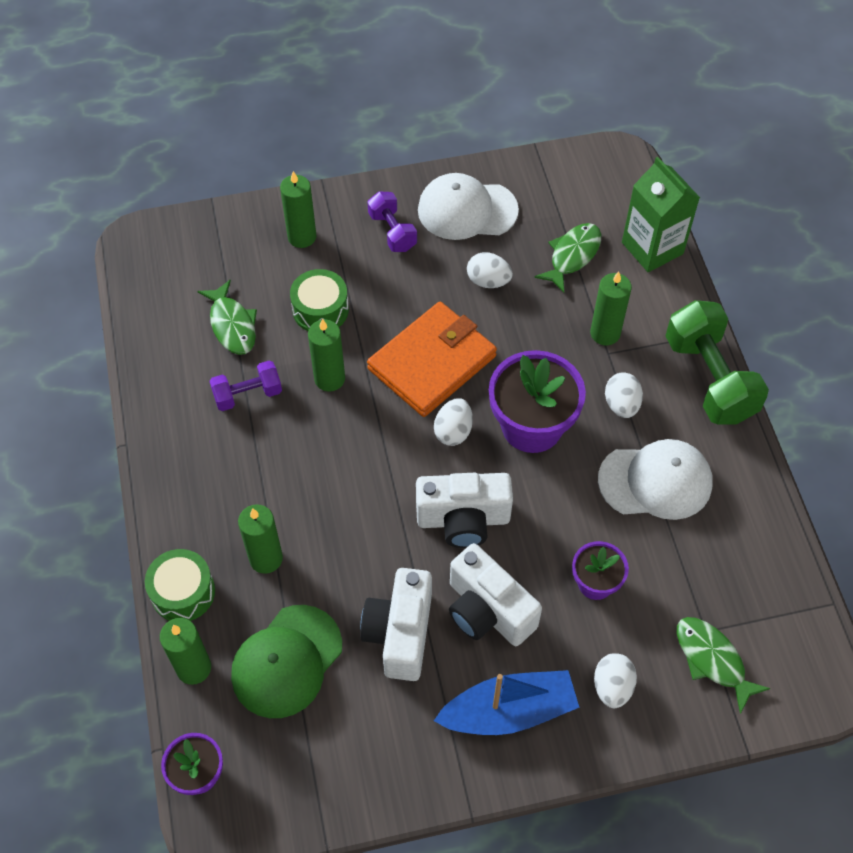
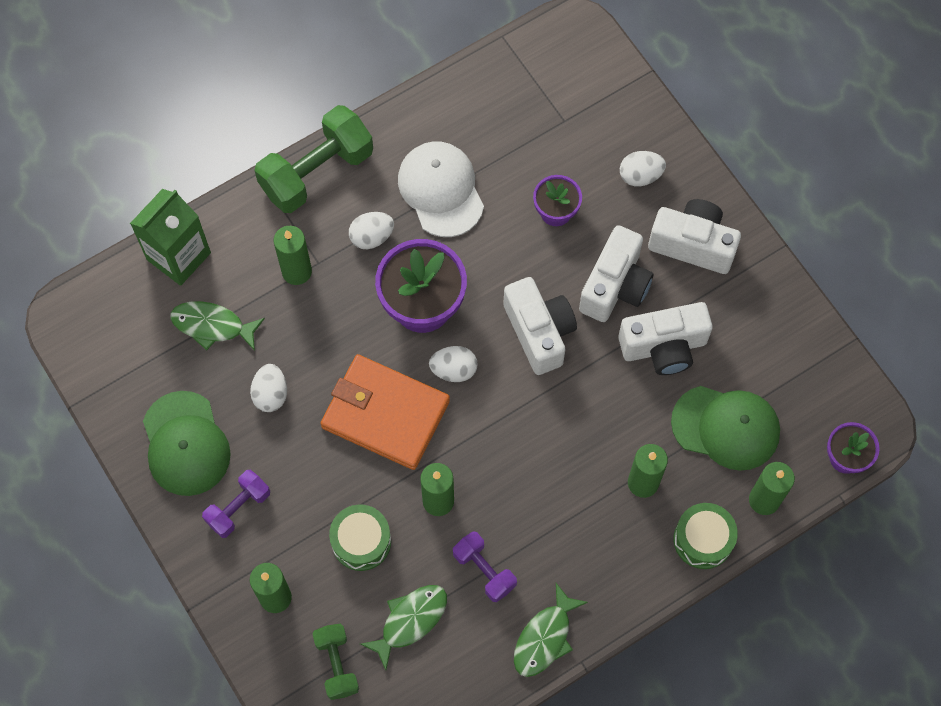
camera: 110 degrees left, 10 degrees up
(223, 263) = (337, 664): none -> green dumbbell
(467, 210) = (185, 444): white cap -> green cap
(508, 711) = (693, 244): blue boat -> white camera
(712, 660) = (587, 111): green fish -> green fish (545, 638)

